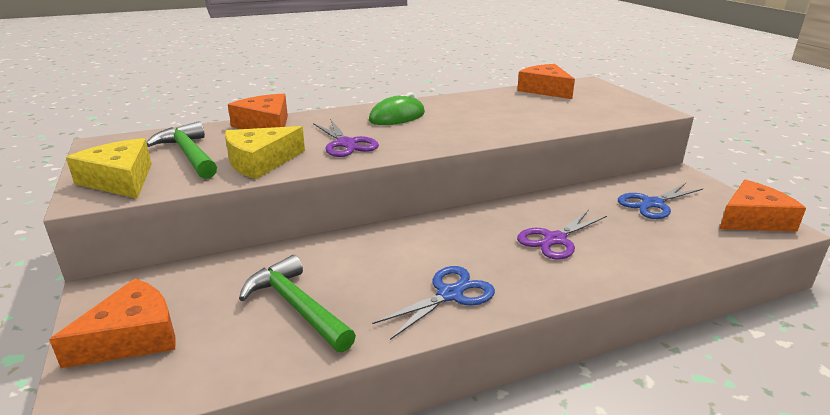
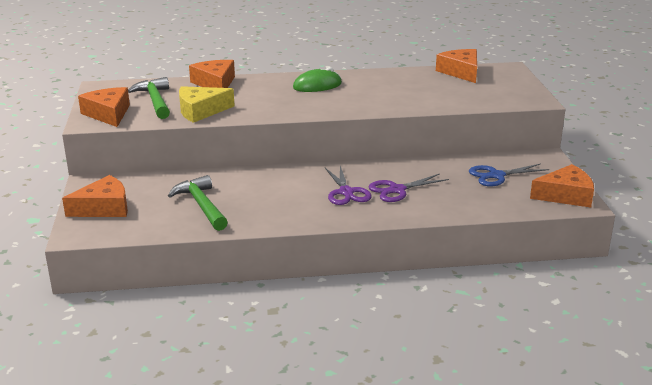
camera: 15 degrees right, 0 degrees up
(120, 180) = (108, 114): yellow cheese -> orange cheese
(346, 144) = (266, 104): purple scissors -> purple scissors (346, 192)
(450, 294) = (300, 212): blue scissors -> none

